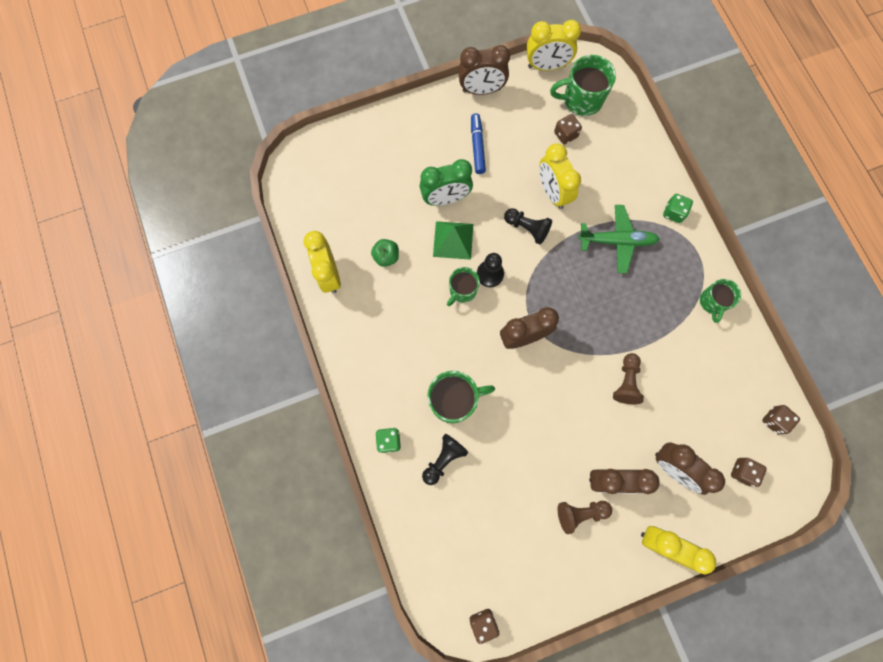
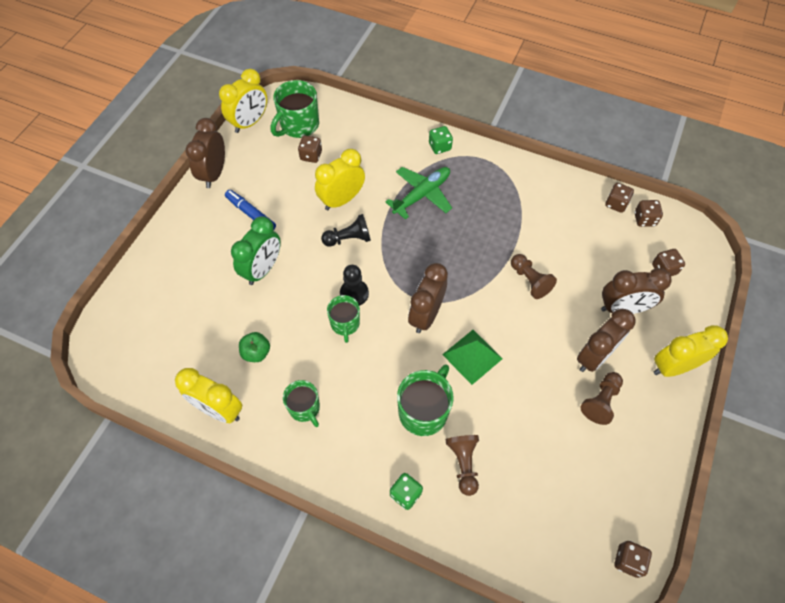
camera: 45 degrees left, 15 degrees down
(444, 459) = (463, 464): black pawn -> brown pawn
(453, 240) = (300, 294): green pyramid -> green pyramid (472, 356)
(481, 90) = (214, 174): brown clock -> brown clock turned 150 degrees clockwise
(552, 192) = (342, 200): yellow clock -> yellow clock turned 120 degrees clockwise
(712, 302) = (526, 181): green mug -> green mug (305, 408)
(765, 387) = (616, 204): none -> brown dice

